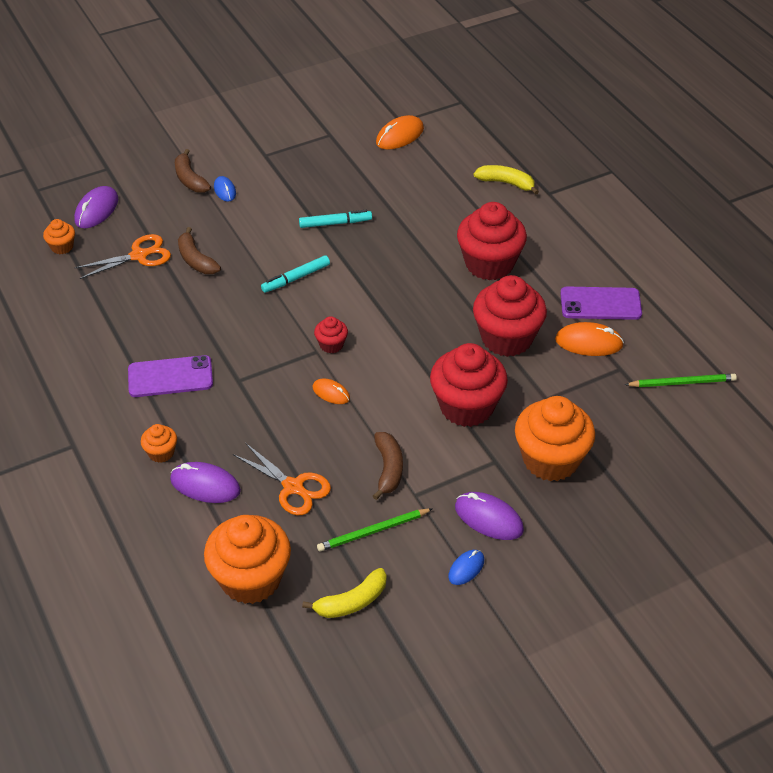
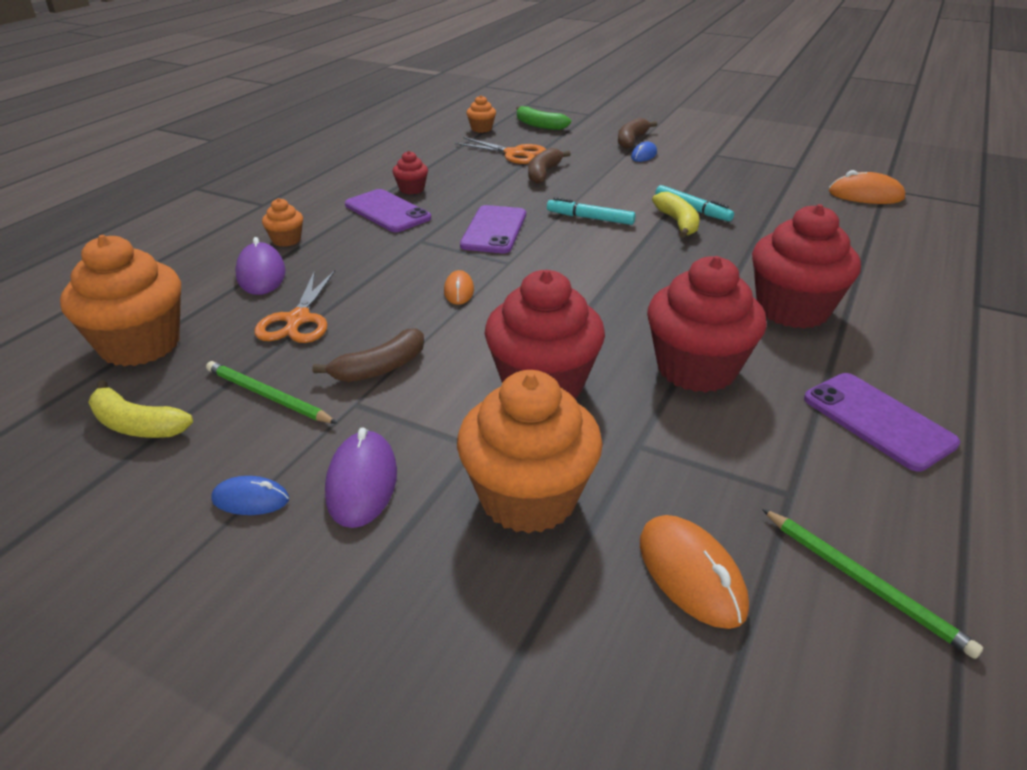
camera: 55 degrees right, 10 degrees down
(96, 210) = (539, 125): purple mouse -> green banana
(263, 334) = (494, 230): none -> purple phone
(331, 345) = (527, 266): red cupcake -> red cupcake (411, 189)
(506, 183) = (931, 272): yellow banana -> yellow banana (677, 223)
(588, 342) = (792, 440): orange mouse -> orange mouse (691, 574)

